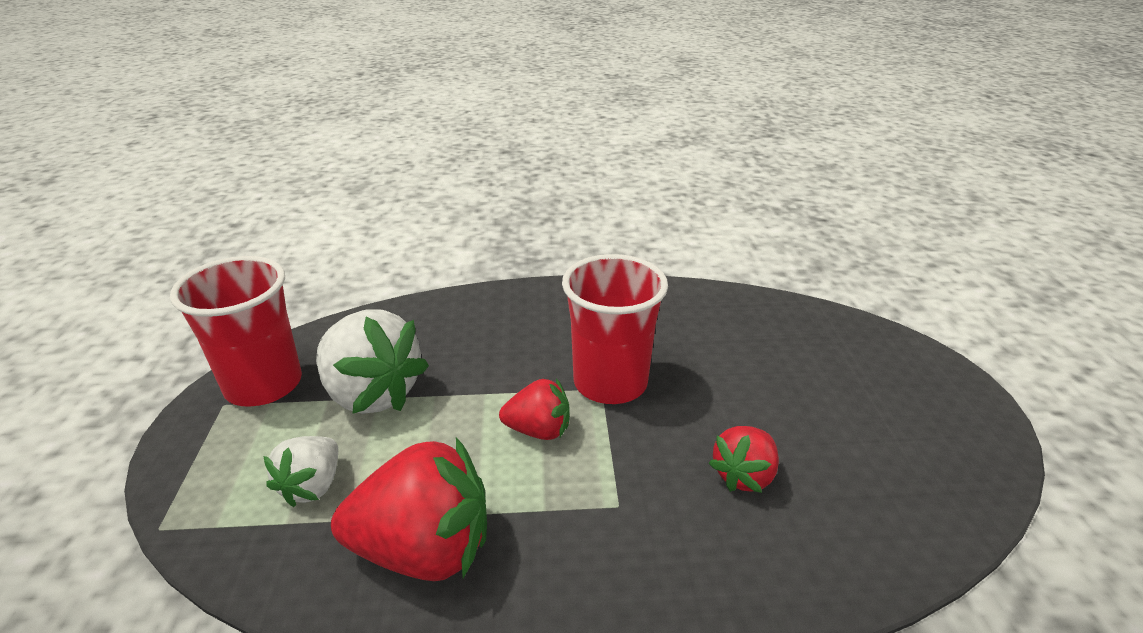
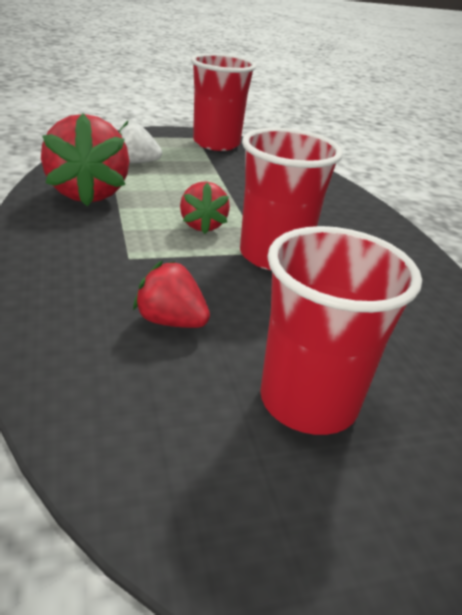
camera: 75 degrees right, 0 degrees up
(372, 394) = (220, 171): white strawberry -> none
(831, 402) = (308, 401): none -> red cup

